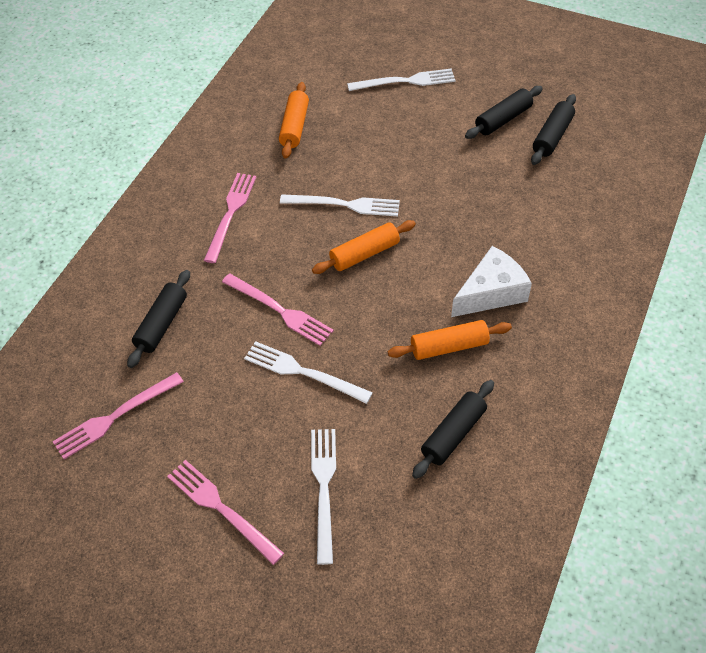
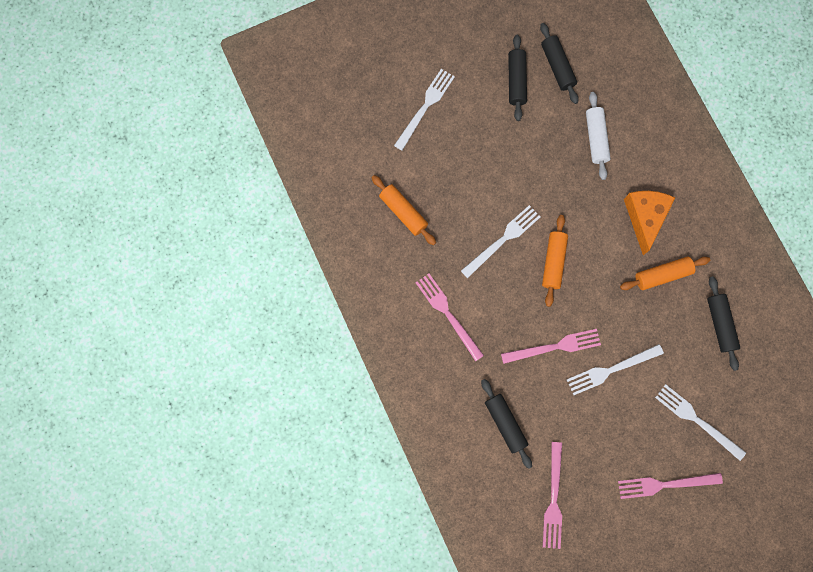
camera: 50 degrees left, 25 degrees up
(449, 347) = (662, 275): orange rolling pin -> orange rolling pin turned 45 degrees clockwise
(491, 292) = (645, 217): white cheese -> orange cheese
(521, 205) = (595, 138): none -> white rolling pin

